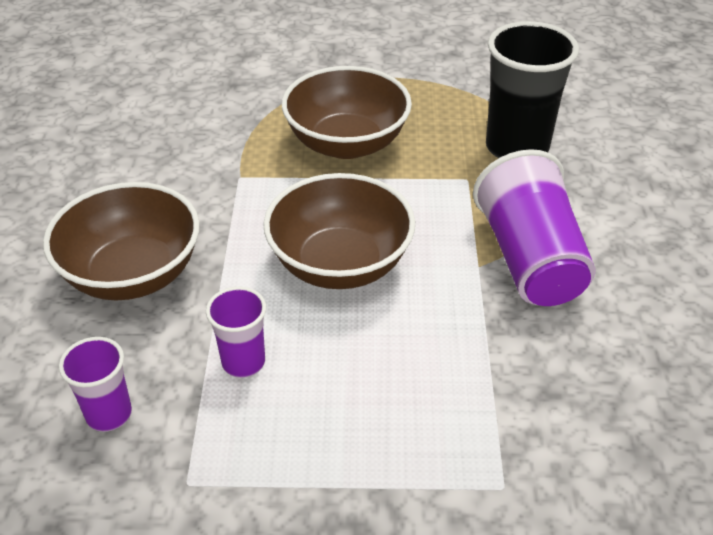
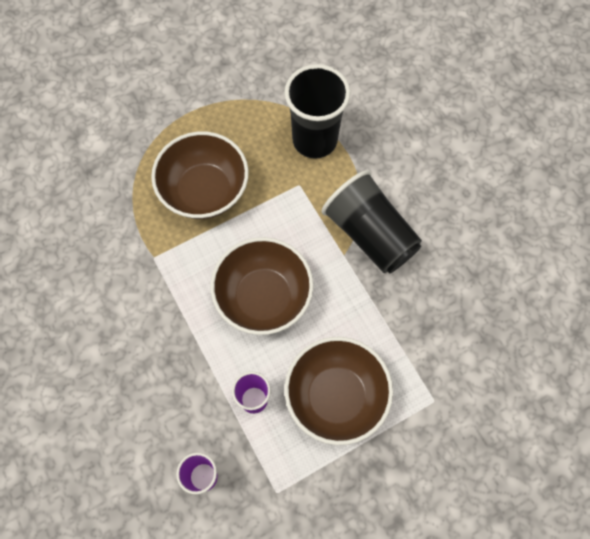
camera: 30 degrees left, 25 degrees up
(132, 274) = (143, 374): brown bowl -> brown bowl (336, 397)
(530, 259) = (370, 234): purple cup -> black cup

